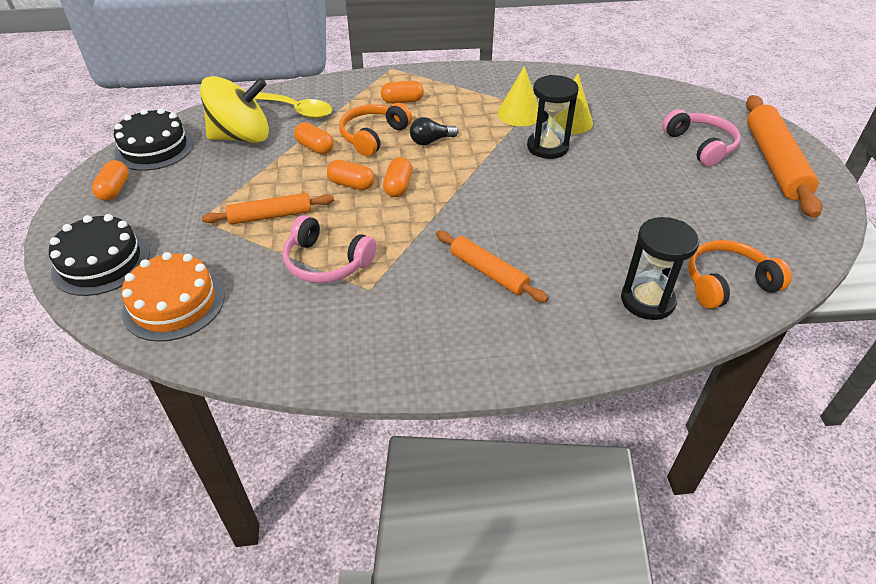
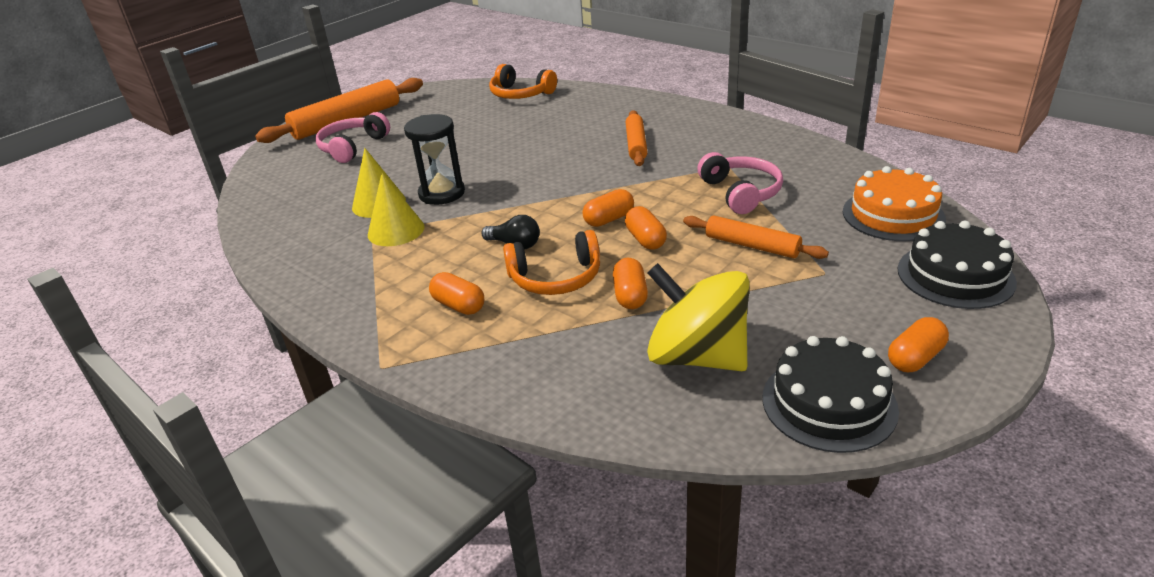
camera: 130 degrees left, 10 degrees down
(297, 110) = (585, 362): yellow spoon -> none
(647, 300) = (574, 103): black hourglass -> none

